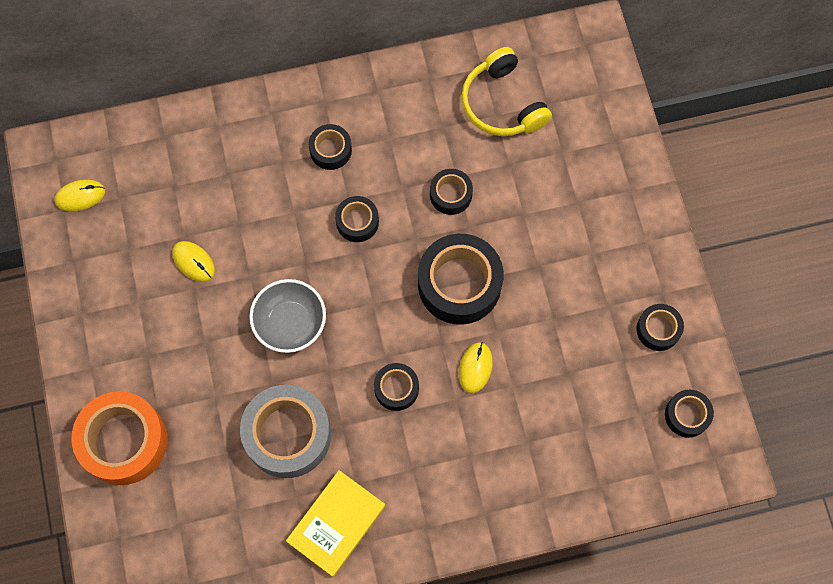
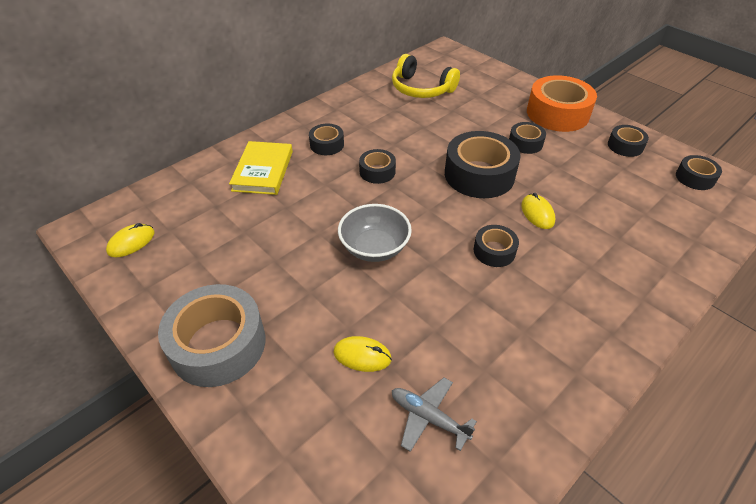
camera: 30 degrees left, 25 degrees down
(124, 441) = (279, 411): orange tape -> orange tape (557, 113)
(193, 262) = (263, 243): yellow mouse -> yellow mouse (362, 356)
(226, 509) = (428, 417): none -> grey plane
(287, 435) = (435, 324): grey tape -> grey tape (218, 344)
(336, 523) = (538, 372): yellow book -> yellow book (263, 171)
(450, 195) = (429, 136): black tape -> black tape (525, 143)

